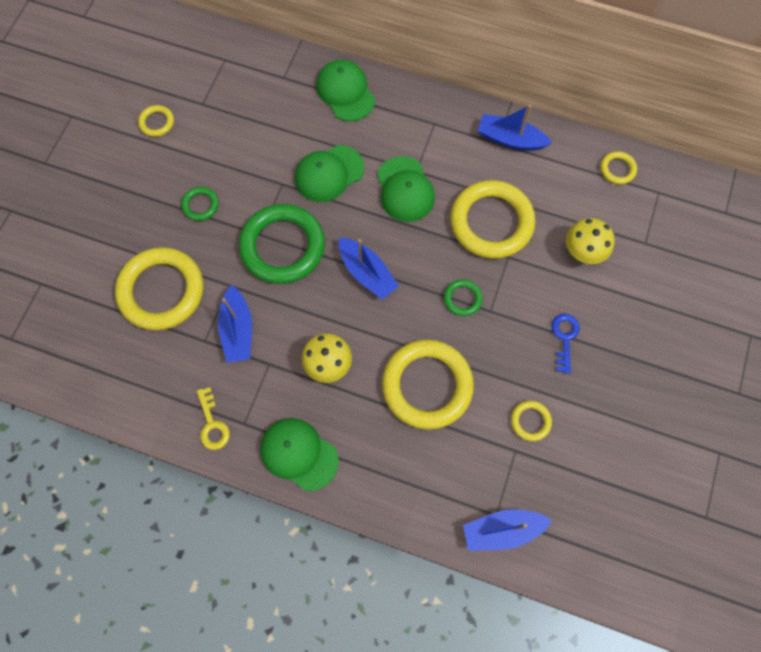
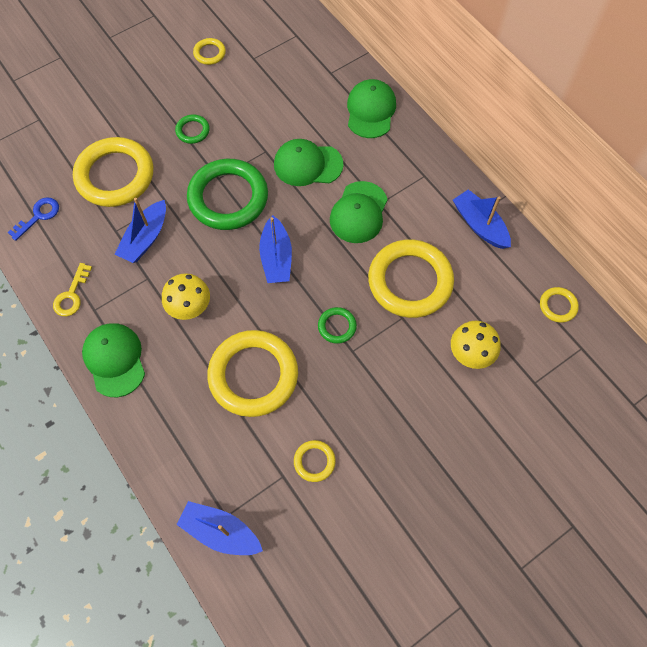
camera: 35 degrees right, 5 degrees down
(564, 338) = (398, 414): blue key -> blue key (38, 216)

